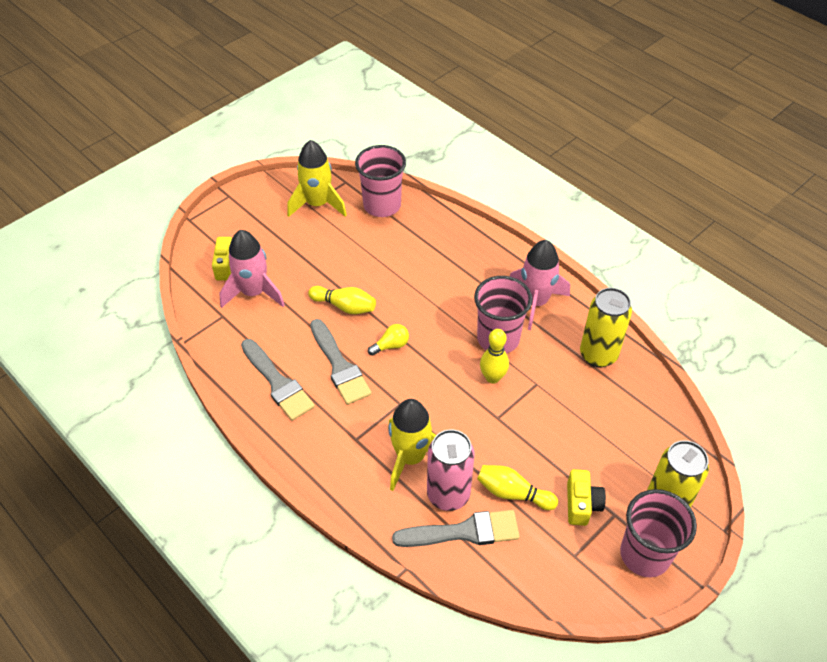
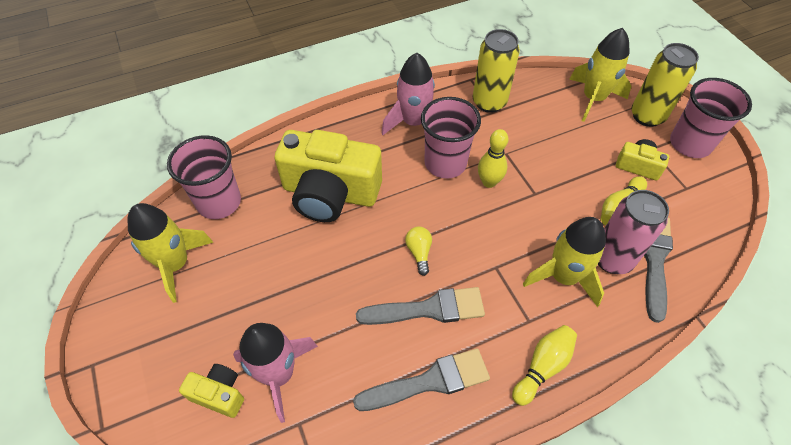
camera: 70 degrees left, 5 degrees up
(345, 306) = (347, 280): yellow bowling pin -> yellow bowling pin (542, 367)
(423, 269) = (330, 193): none -> yellow camera
(661, 447) = (593, 99): none -> yellow rocket

